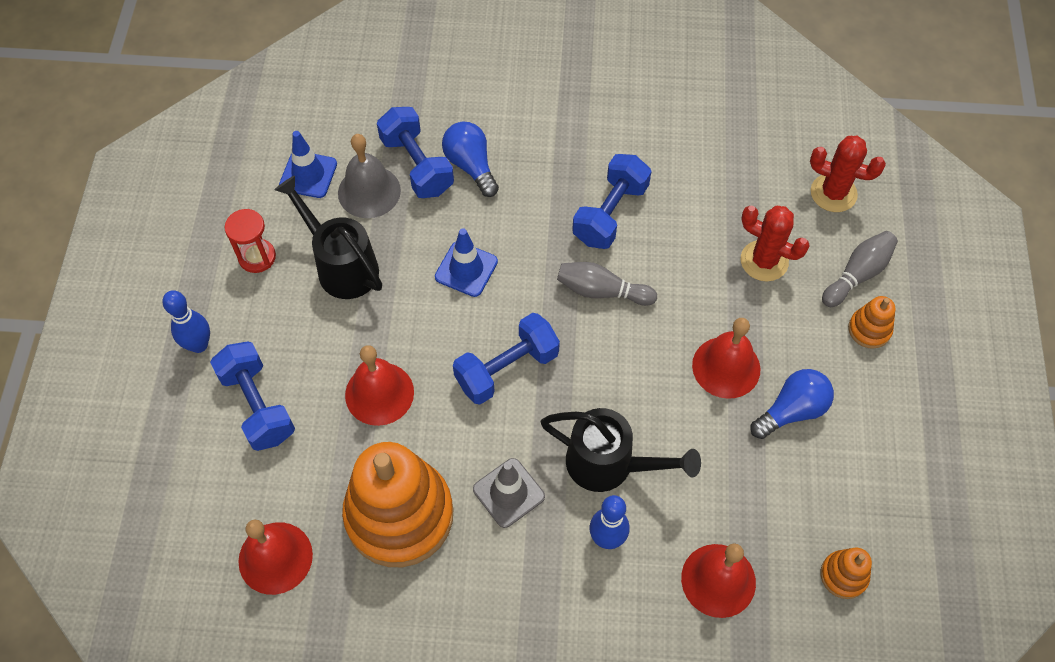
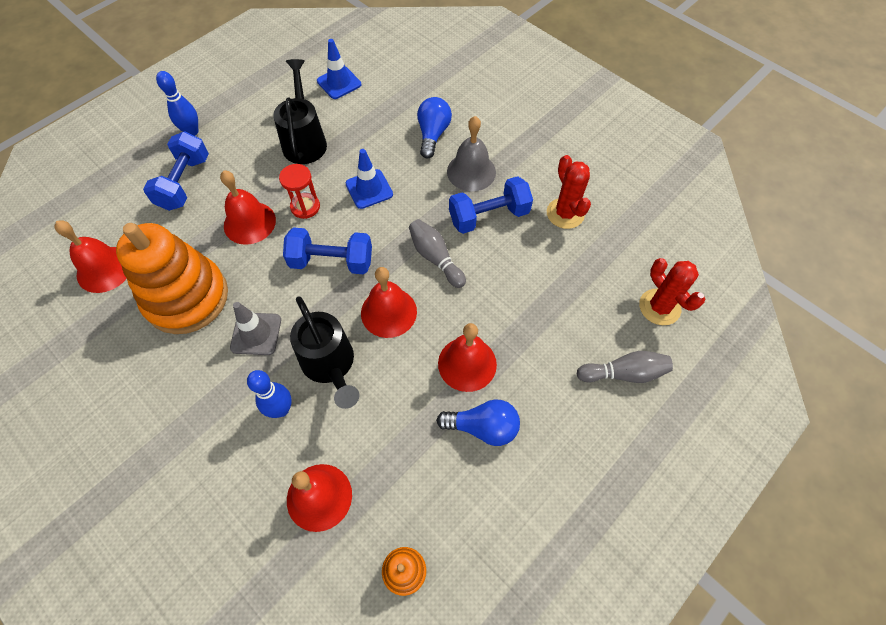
camera: 40 degrees right, 0 degrees up
(257, 257) = (267, 107): red hourglass -> red hourglass (305, 207)
(369, 191) = (361, 112): grey bell -> grey bell (471, 171)
(417, 165) = (402, 115): blue dumbbell -> none
(611, 375) = (388, 312): none -> red bell
(764, 261) = (563, 316): red cactus -> red cactus (565, 213)
(869, 329) = (595, 417): orange stacking toy -> none

